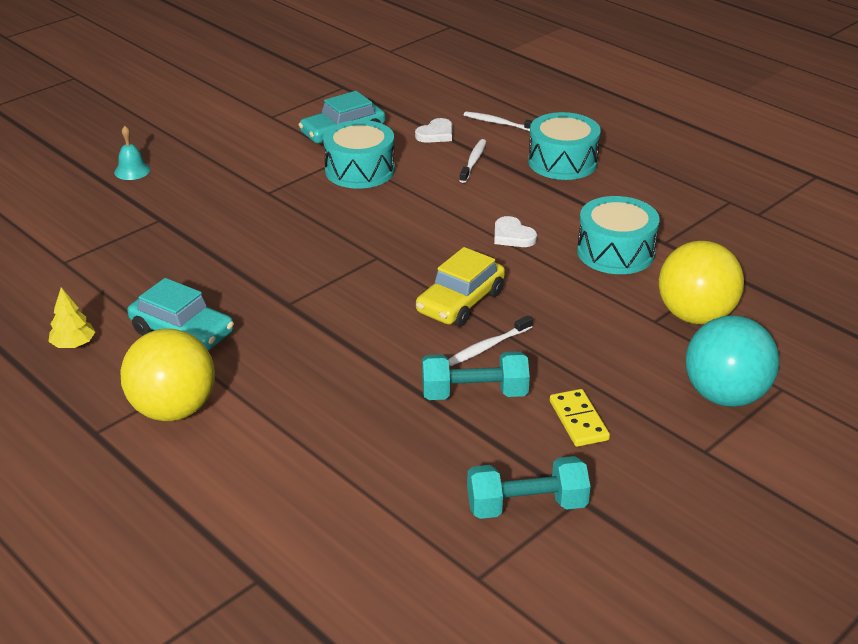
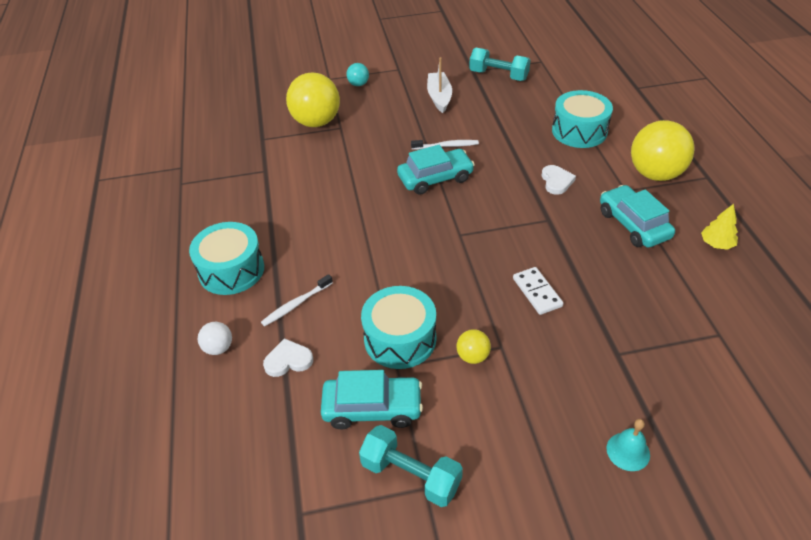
camera: 145 degrees left, 10 degrees up
(260, 237) = (537, 292): none -> white domino
(288, 180) = (472, 356): none -> yellow ball
(460, 302) = (435, 178): yellow car -> turquoise car
(474, 393) = (478, 125): turquoise dumbbell -> turquoise dumbbell (411, 475)
(499, 123) = (218, 348): white toothbrush -> white ball
(512, 236) = (350, 214): white heart -> white heart (556, 181)
(578, 420) = (439, 97): yellow domino -> white boat
(615, 252) = (303, 175): turquoise drum -> turquoise drum (579, 131)
(725, 395) = (358, 84): turquoise ball -> turquoise ball, size x0.46

